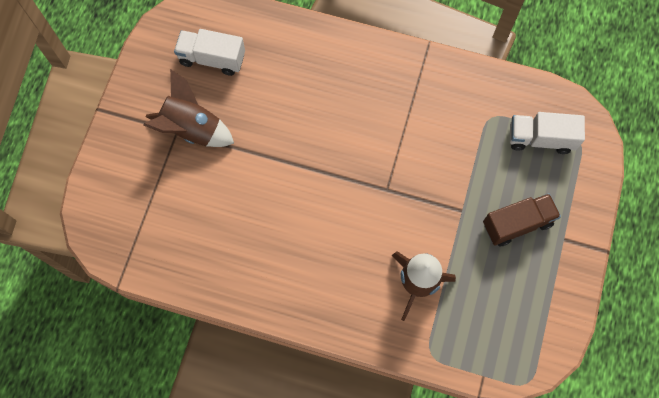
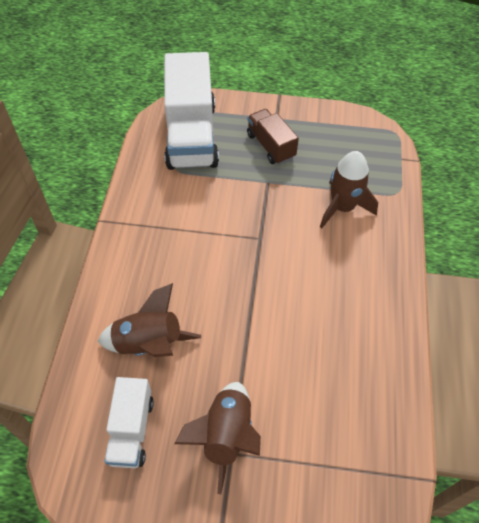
camera: 100 degrees left, 15 degrees down
(286, 77) = (149, 344): none -> brown rocket
(540, 138) = (191, 135): white truck -> white truck, size x1.88

